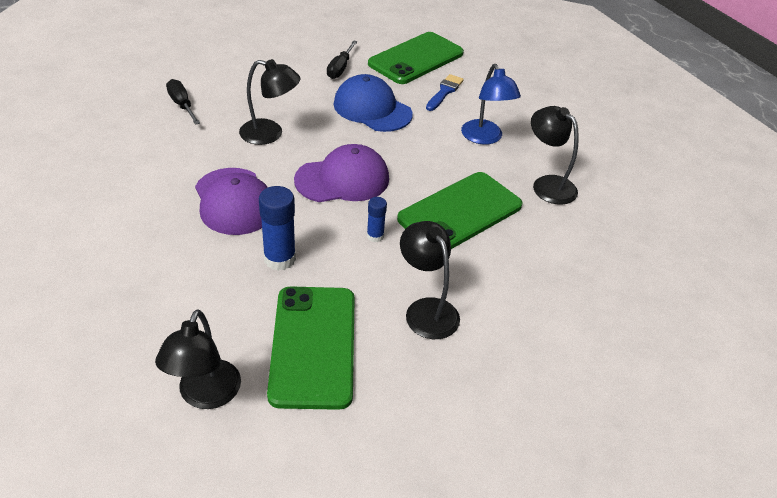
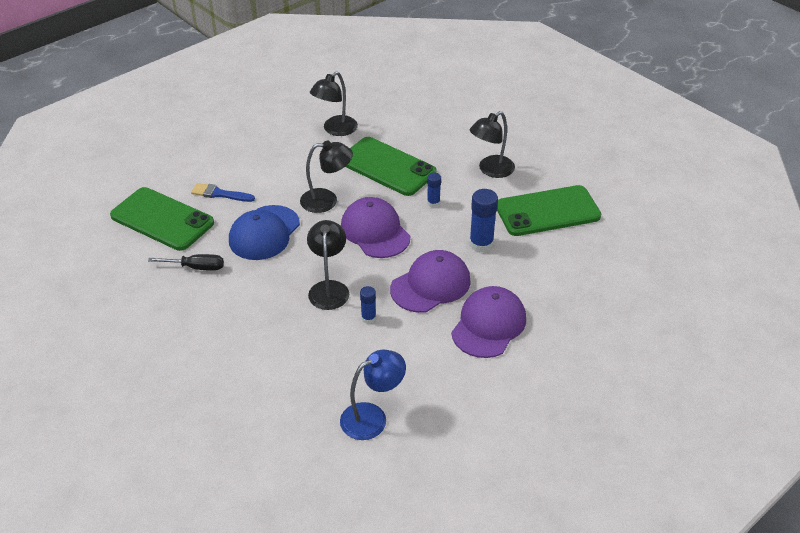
camera: 100 degrees left, 0 degrees up
(146, 230) = (488, 325): none -> purple cap
(182, 105) = (303, 364): black screwdriver -> none
(205, 395) = (611, 246): black lamp -> black lamp (327, 200)
(213, 150) = (368, 318): none -> blue glue stick
(485, 138) = (286, 164): blue lamp -> blue lamp (372, 417)

